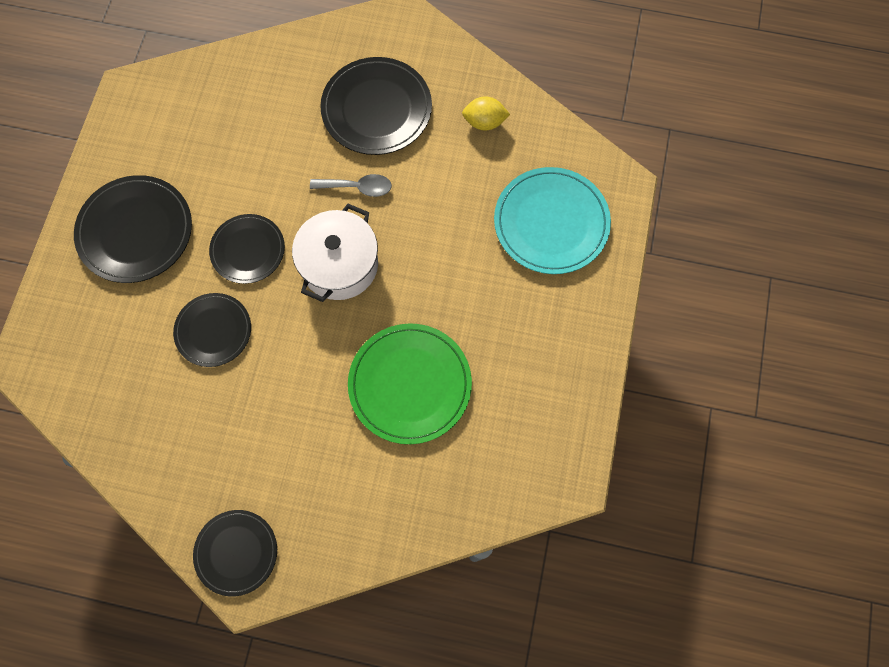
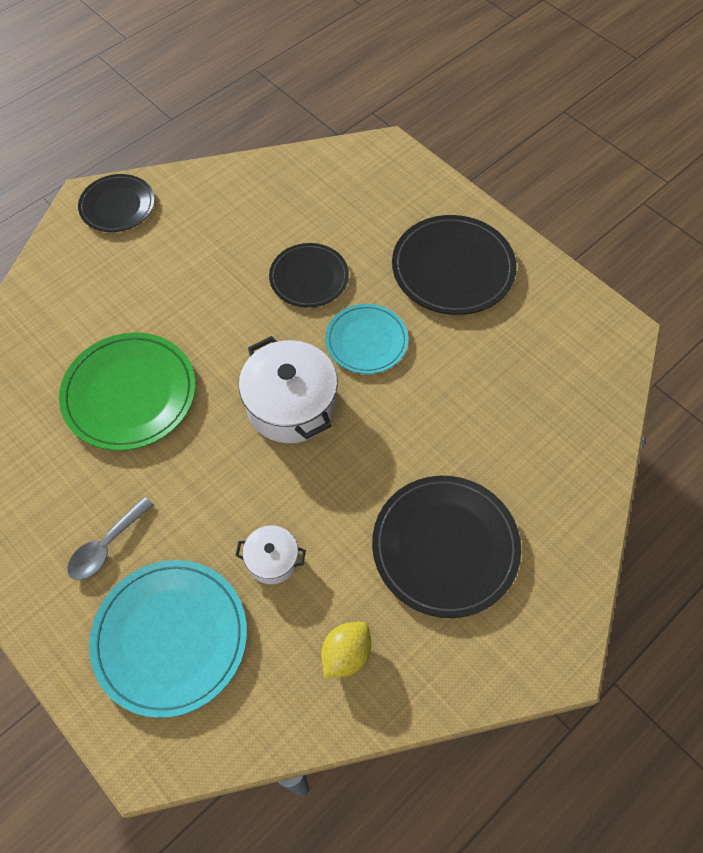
camera: 125 degrees right, 10 degrees down
(248, 250) = (366, 341): black plate -> turquoise plate
(357, 187) = (362, 469): grey spoon -> grey spoon (107, 545)
(459, 199) = (272, 560): none -> white pot

